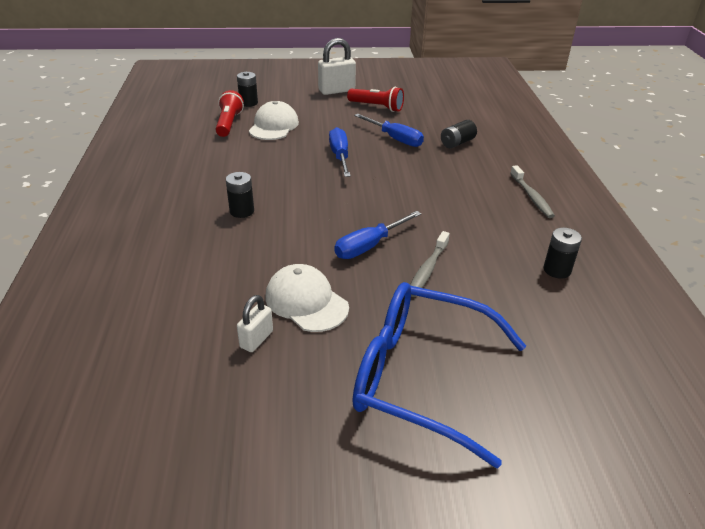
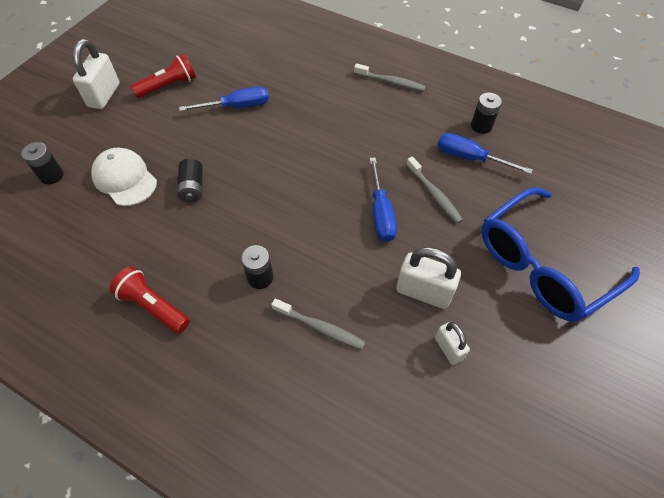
camera: 55 degrees left, 20 degrees up
(219, 257) = (320, 327): none -> grey toothbrush
(229, 123) = (80, 213): red flashlight -> red flashlight (153, 306)
(306, 302) = (423, 292): white cap -> white padlock
(340, 156) = (230, 159): blue screwdriver -> blue screwdriver (469, 158)
(457, 143) = (281, 73): black battery -> black battery (192, 188)

